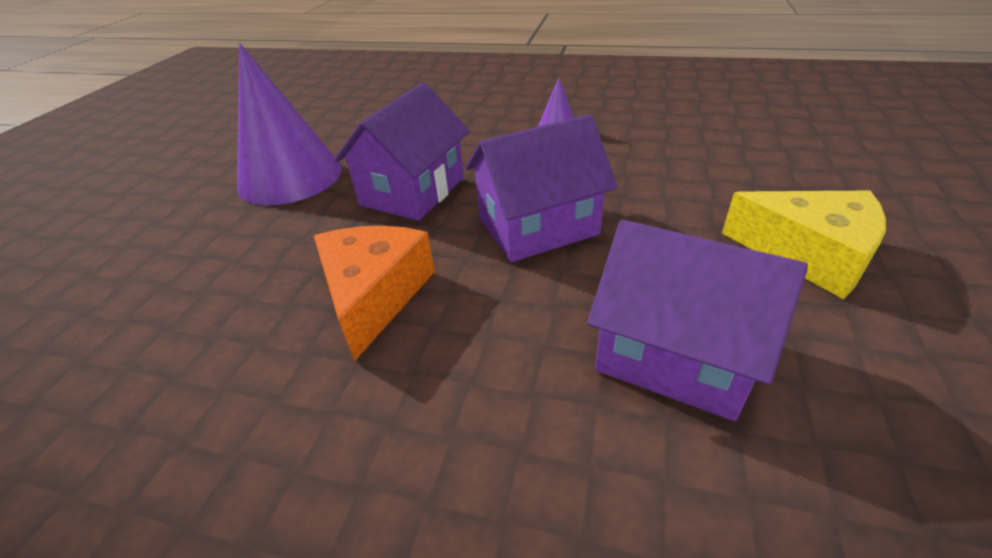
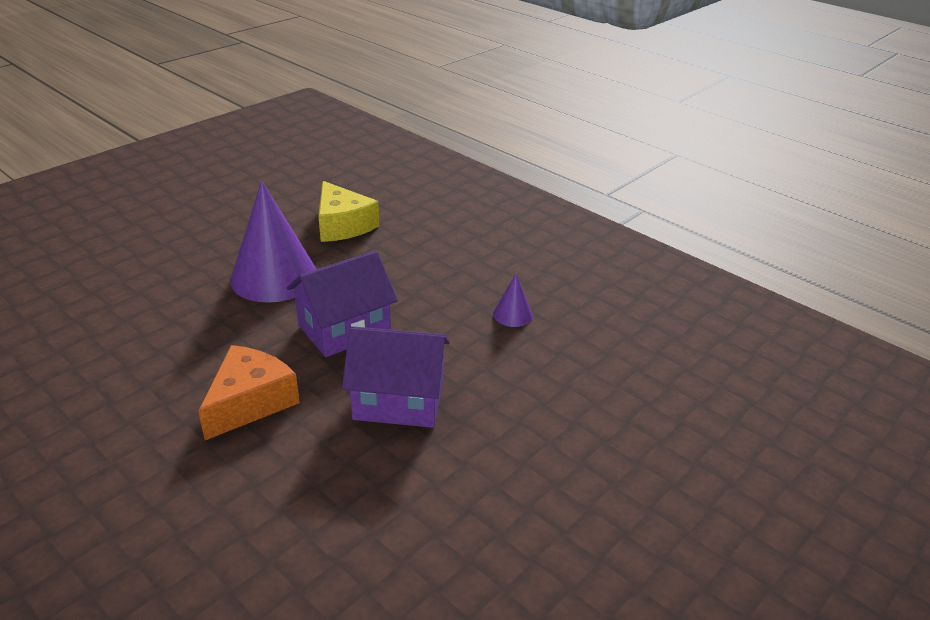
camera: 25 degrees right, 5 degrees down
(675, 354) = (382, 531): purple house -> none
(808, 254) = (561, 516): yellow cheese -> yellow cheese (342, 225)

